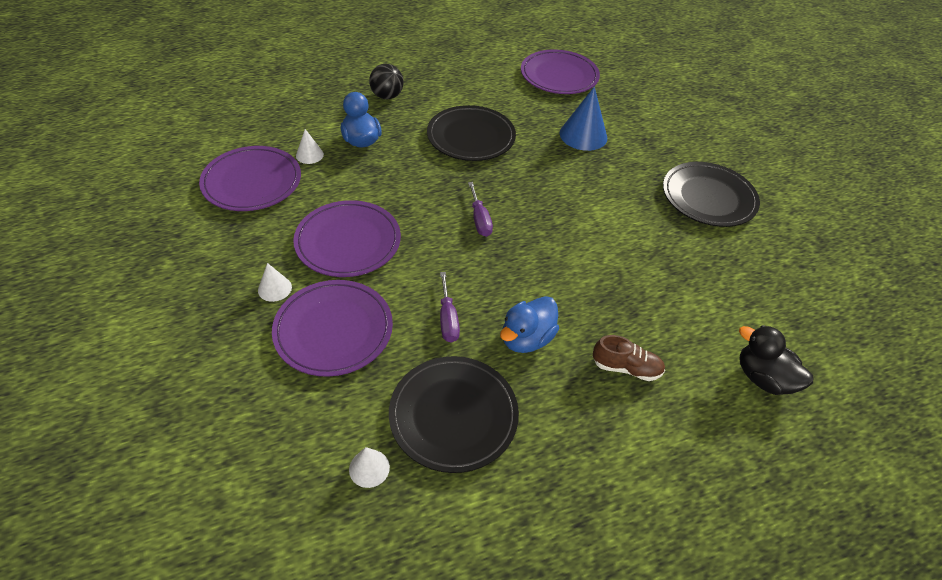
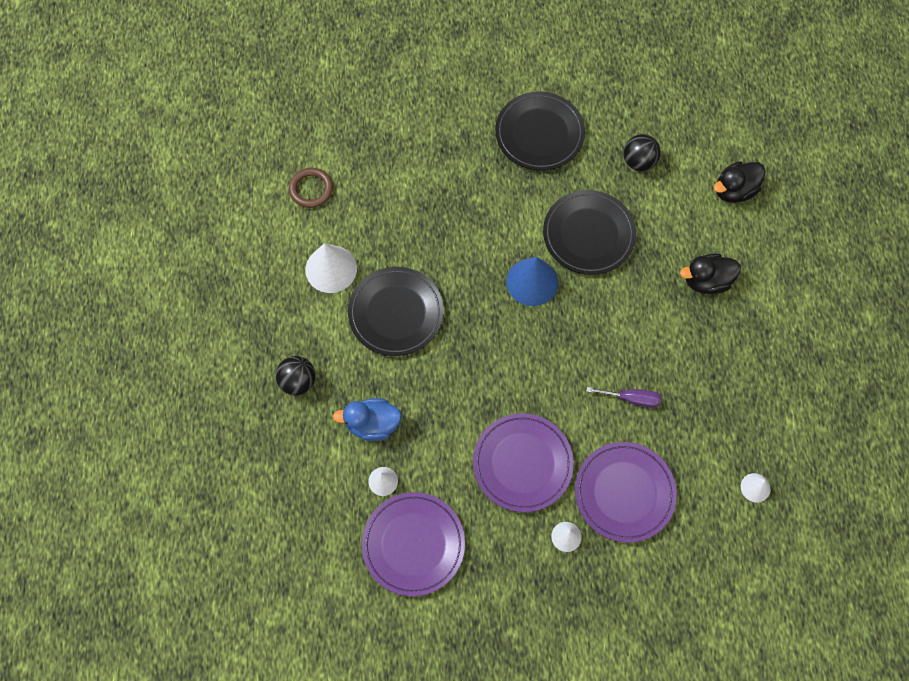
camera: 70 degrees left, 20 degrees up
(453, 415) = (723, 418): black plate -> black plate (588, 234)
(479, 219) = (520, 340): purple screwdriver -> none
(494, 96) = (331, 269): none -> white cone
(526, 338) = (664, 343): blue duck -> none
(559, 76) = (311, 189): purple plate -> brown ring
(583, 135) = (422, 204): blue cone -> blue cone (532, 282)
(626, 368) = (706, 281): brown shoe -> black duck
(734, 280) = (639, 161): none -> black ball

